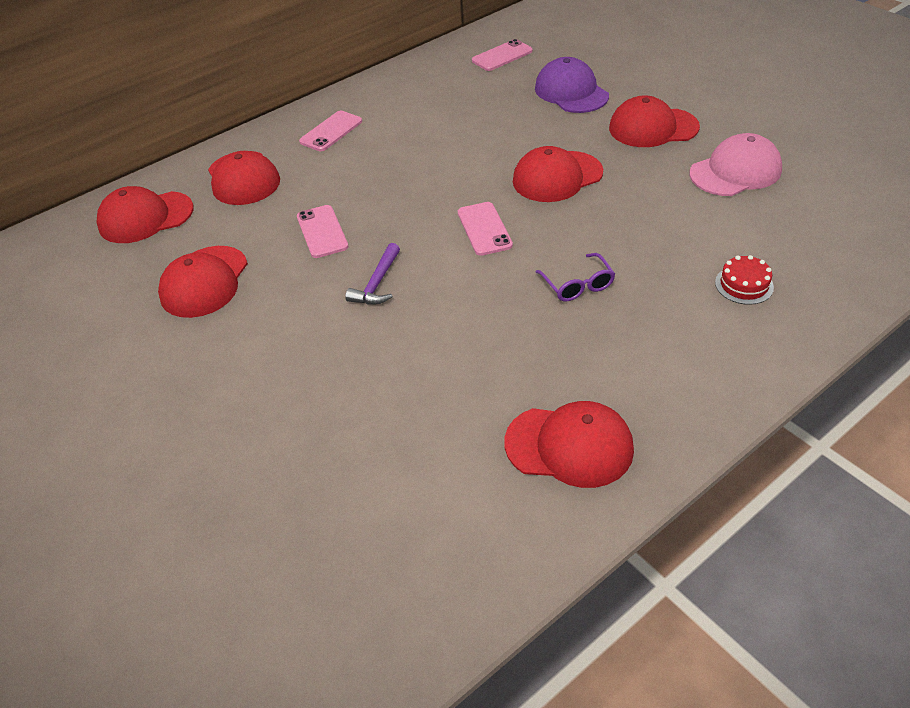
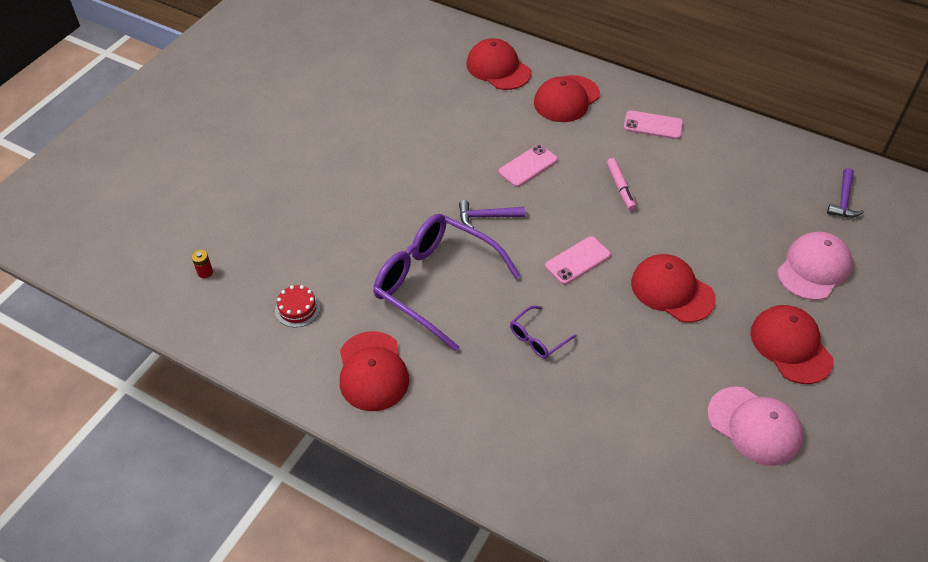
camera: 65 degrees right, 5 degrees up
(204, 282) = (448, 126): red cap -> none
(290, 625) = (205, 272): none -> red battery
(401, 174) = (620, 188): none -> pink marker
(456, 353) = (435, 283): none -> purple glasses
(502, 56) = (843, 200): pink phone -> purple hammer
(571, 92) = (813, 268): purple cap -> pink cap
(744, 285) = (589, 455): red cake -> red cake (297, 308)

